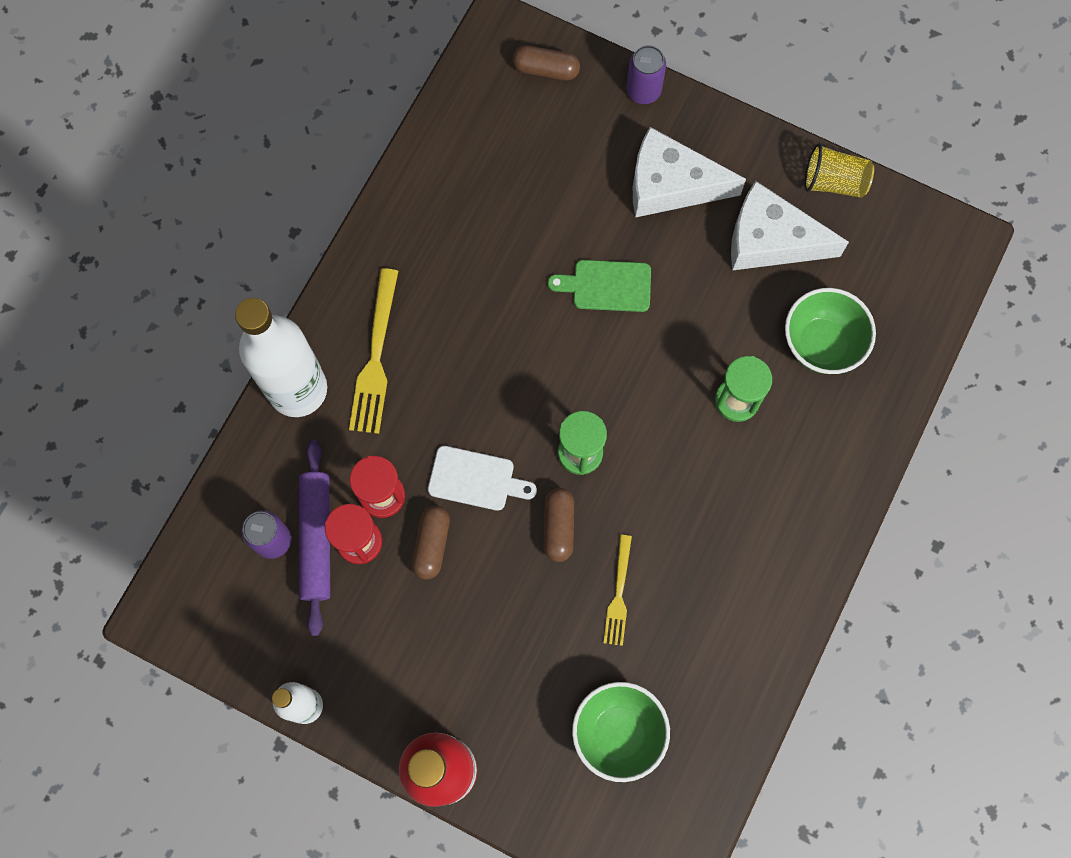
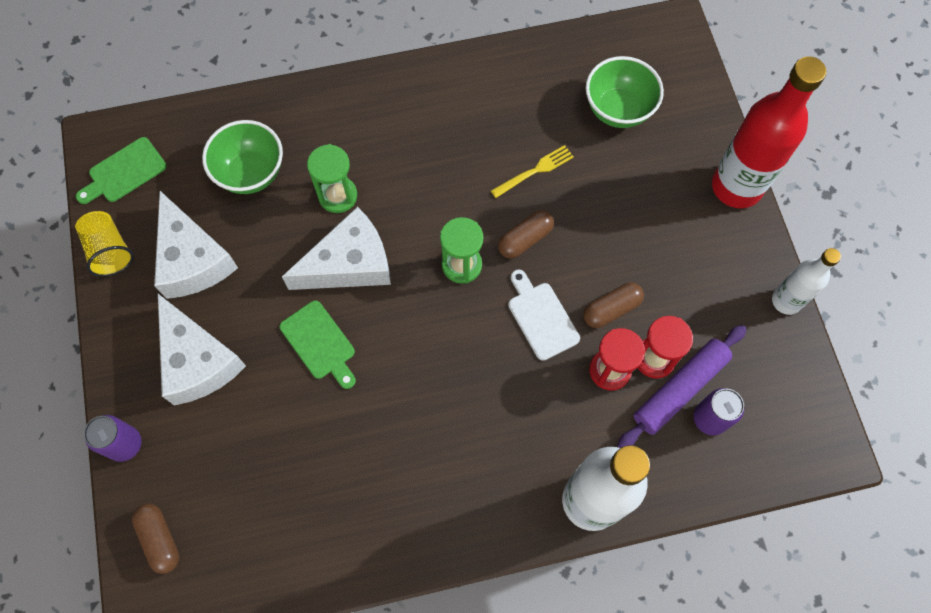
camera: 130 degrees left, 5 degrees down
(376, 358) = (516, 463): yellow fork -> none
(660, 361) = (349, 263): none -> white cheese
(908, 241) = (124, 172): none -> green cutting board

